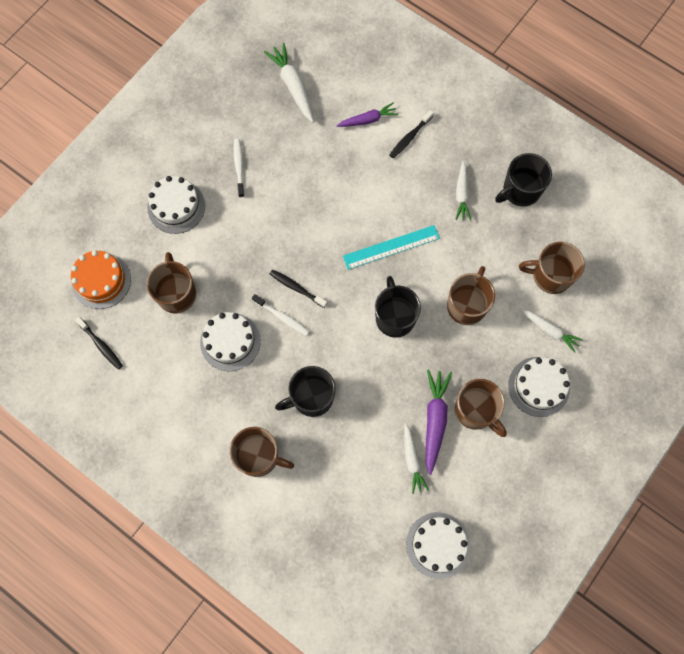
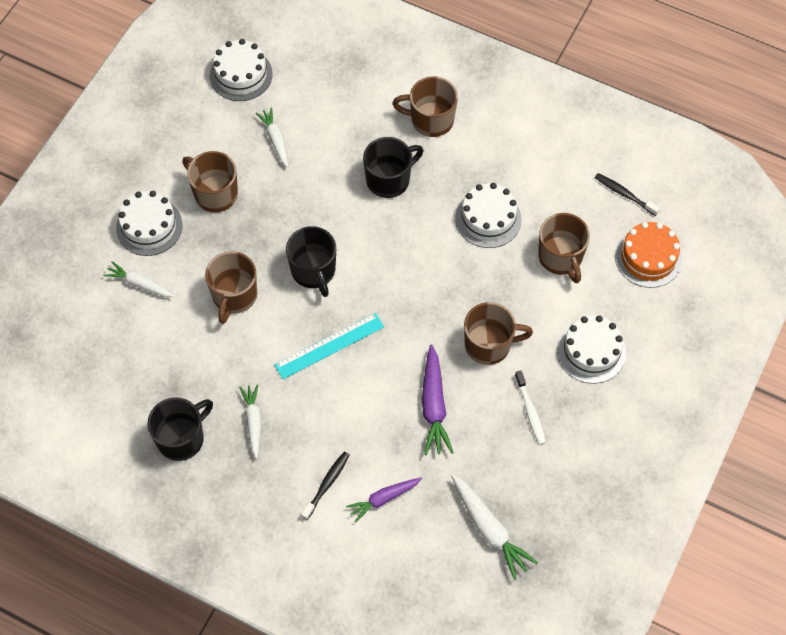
camera: 170 degrees right, 10 degrees down
(282, 317) = (438, 252): white toothbrush -> none
(296, 288) = (429, 284): black toothbrush -> none
(434, 420) = (257, 178): purple carrot -> purple carrot (434, 406)
(550, 276) = (141, 343): brown mug -> brown mug (489, 345)

